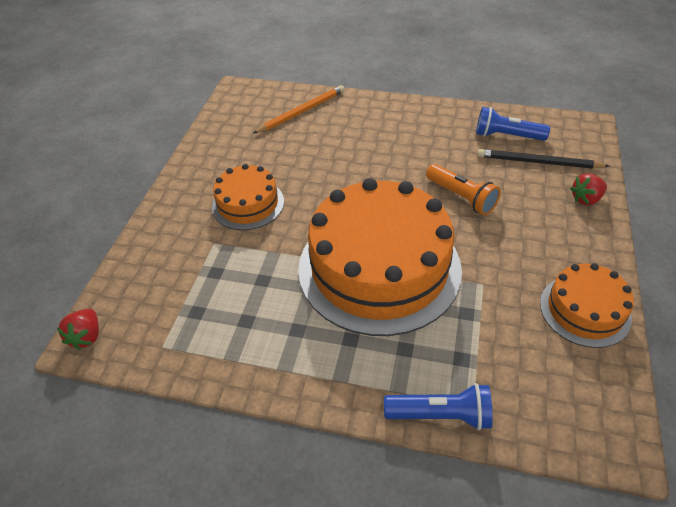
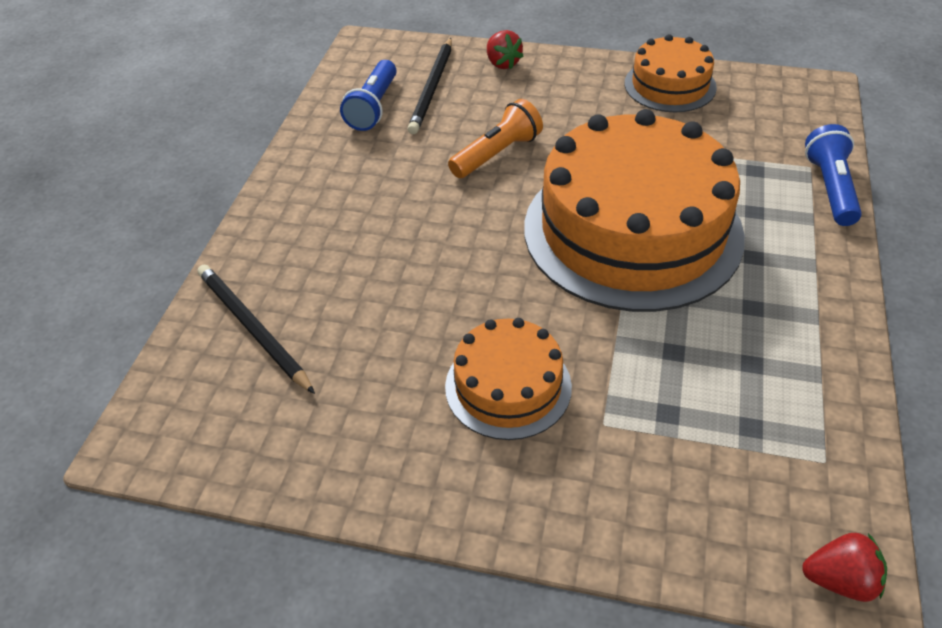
camera: 90 degrees left, 0 degrees up
(301, 112) = (253, 329): orange pencil -> black pencil

